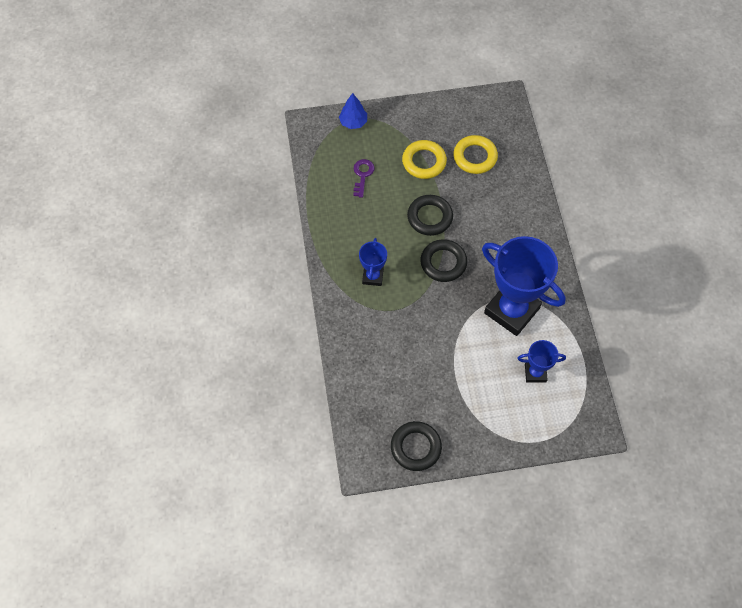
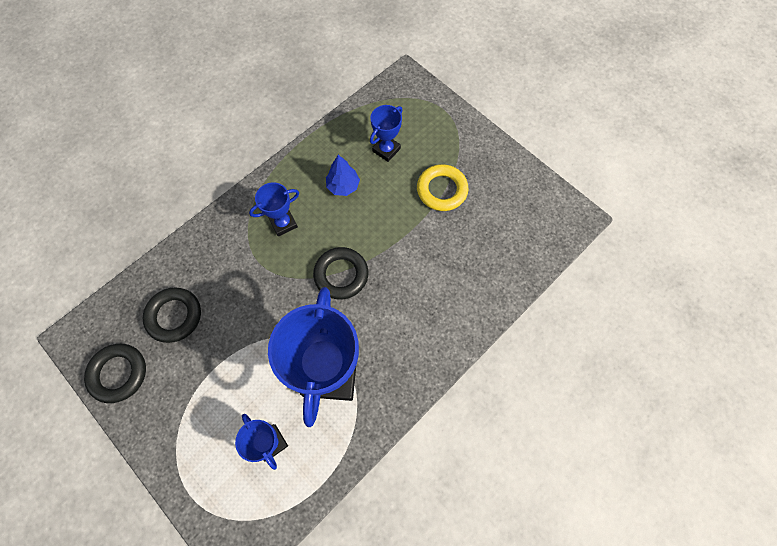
camera: 55 degrees right, 5 degrees up
(353, 122) = (437, 109): blue tree -> blue tree (343, 186)
(362, 175) = (386, 150): purple key -> blue trophy
(429, 217) = (383, 232): black ring -> black ring (174, 316)
(475, 157) = (484, 230): yellow ring -> none

